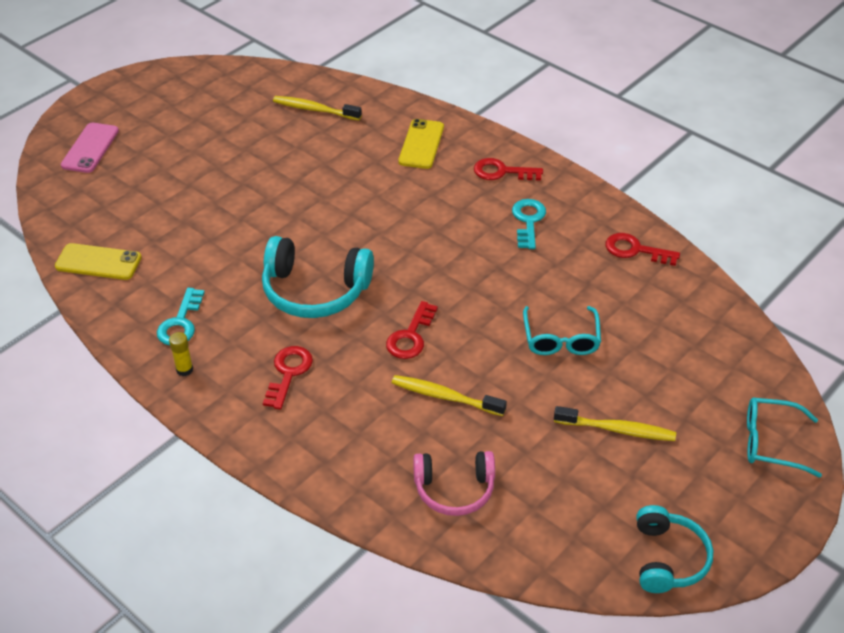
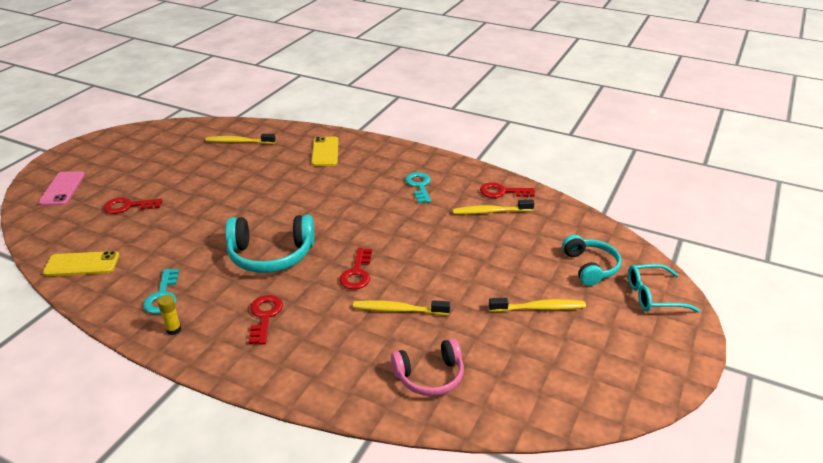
camera: 15 degrees left, 10 degrees down
(501, 172) = (389, 160): red key -> red key (128, 206)
(561, 339) = (472, 255): turquoise glasses -> none
(608, 278) = (490, 212): none -> yellow toothbrush
(668, 558) = (618, 392): turquoise headphones -> turquoise headphones (590, 267)

